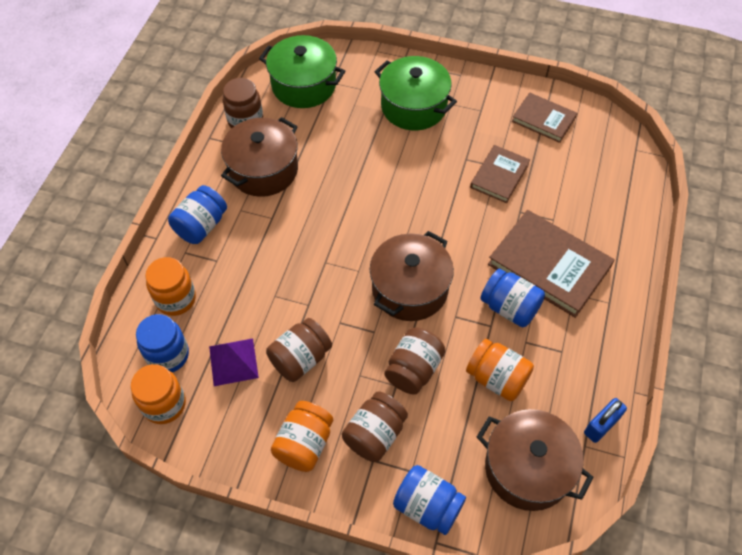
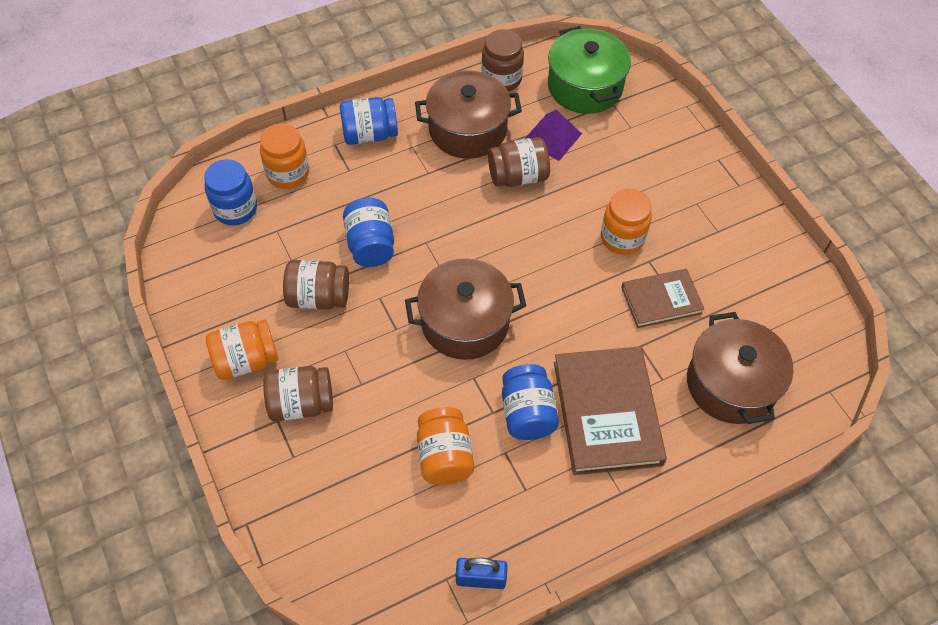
camera: 45 degrees right, 0 degrees up
(164, 404) = (192, 241): orange jar -> orange jar (622, 238)
(233, 361) = (271, 255): purple pyramid -> purple pyramid (552, 137)
(413, 106) = (659, 179): green pot -> none
(413, 369) = (389, 385): brown jar -> brown jar (518, 176)
(427, 506) = (272, 493): blue jar -> blue jar (370, 245)
(527, 468) = (379, 546): brown pot -> brown pot (731, 384)
(543, 119) = (769, 288): brown book -> none

